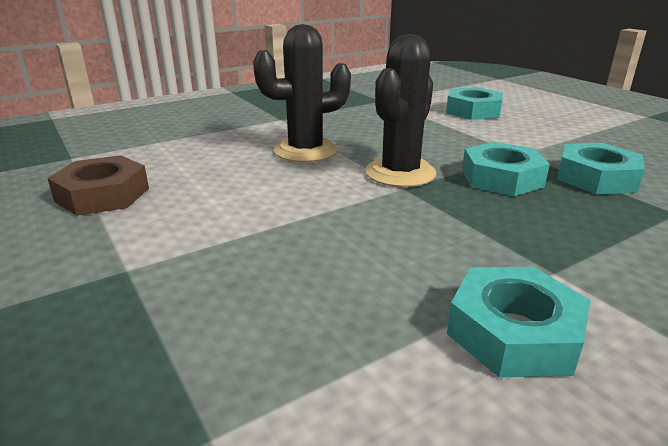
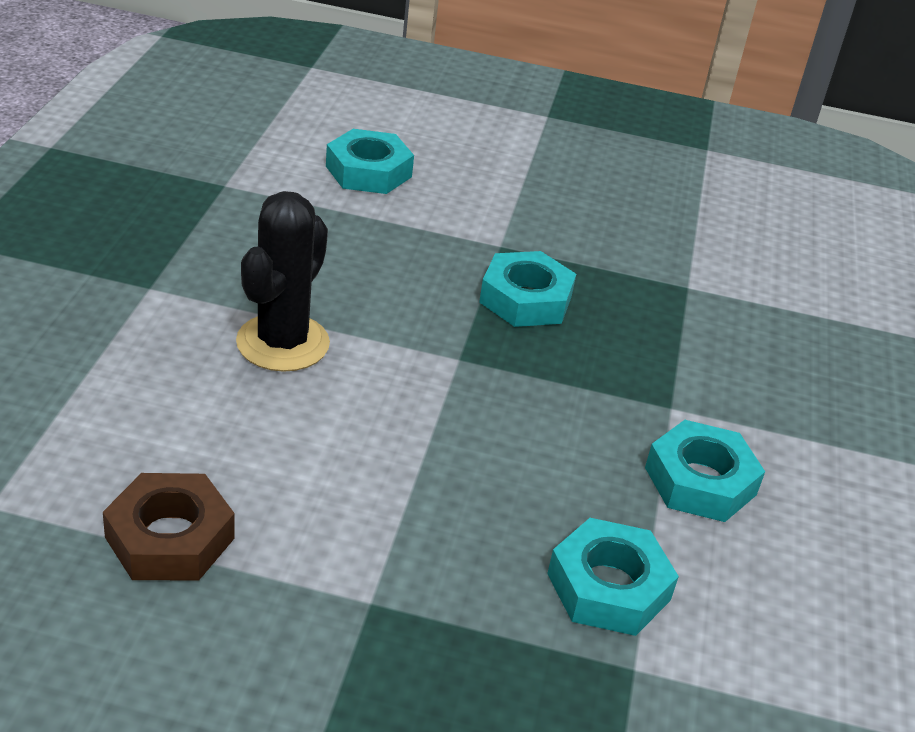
camera: 50 degrees left, 10 degrees up
(400, 173) = (430, 336): black cactus -> none
(596, 178) = (597, 261): turquoise nut -> turquoise nut (608, 587)

